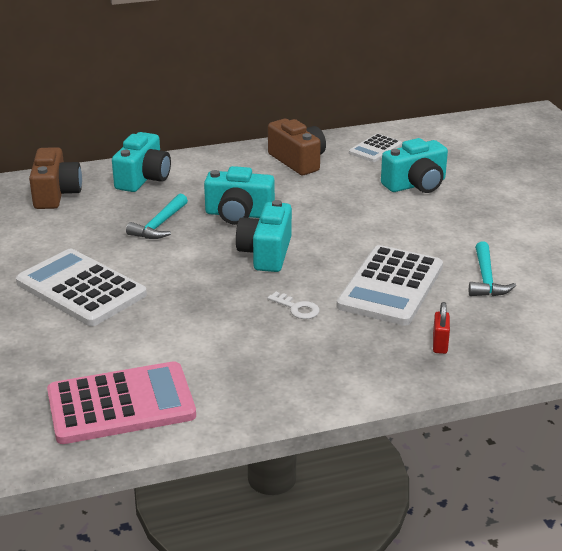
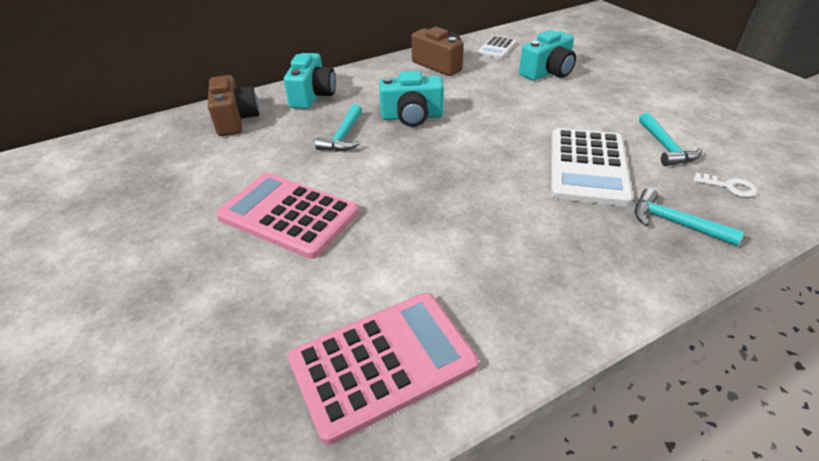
camera: 10 degrees left, 10 degrees up
(80, 289) = (288, 215): white calculator -> pink calculator
(266, 253) = (455, 150): turquoise camera -> none
(297, 308) = (514, 203): white key -> white key (729, 187)
(439, 345) = (675, 223): red padlock -> turquoise hammer

